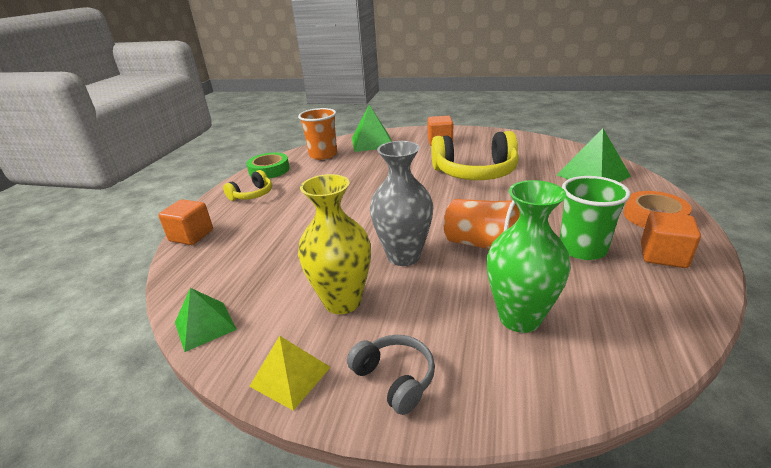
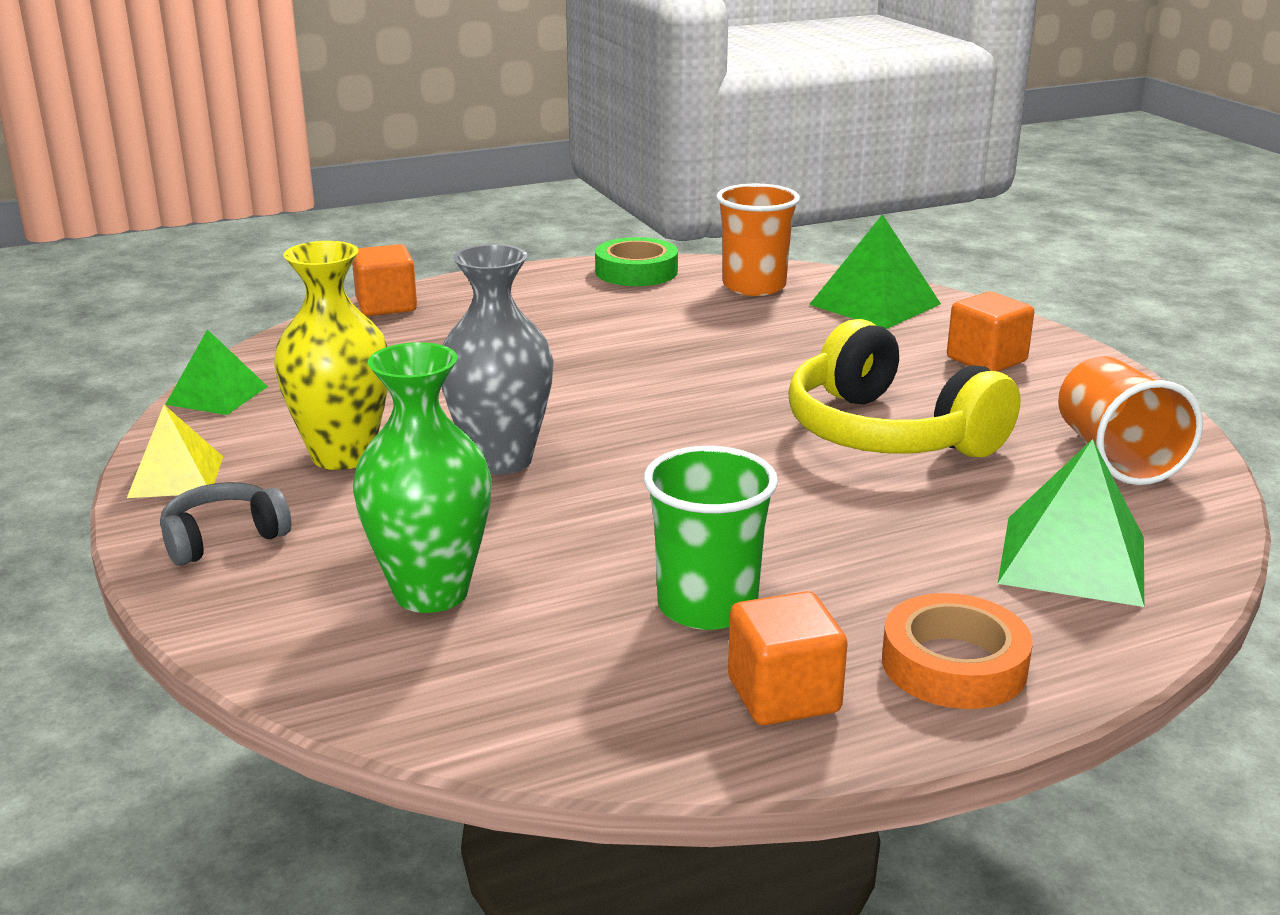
camera: 50 degrees right, 5 degrees down
(252, 195) = (542, 293): yellow headphones -> none
(394, 378) = (223, 539): grey headphones -> grey headphones turned 135 degrees counterclockwise
(482, 245) = (609, 512): orange cup -> orange cup (1116, 456)

